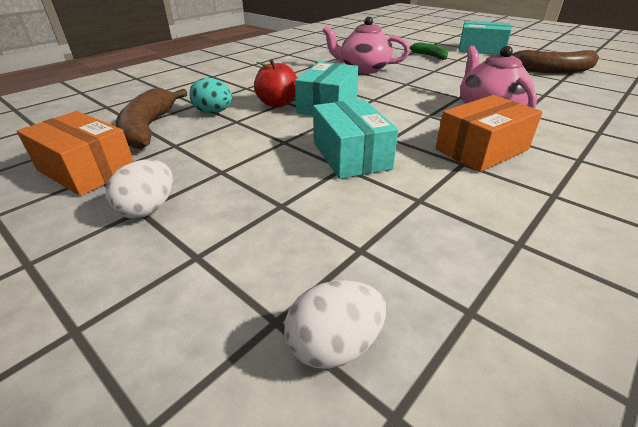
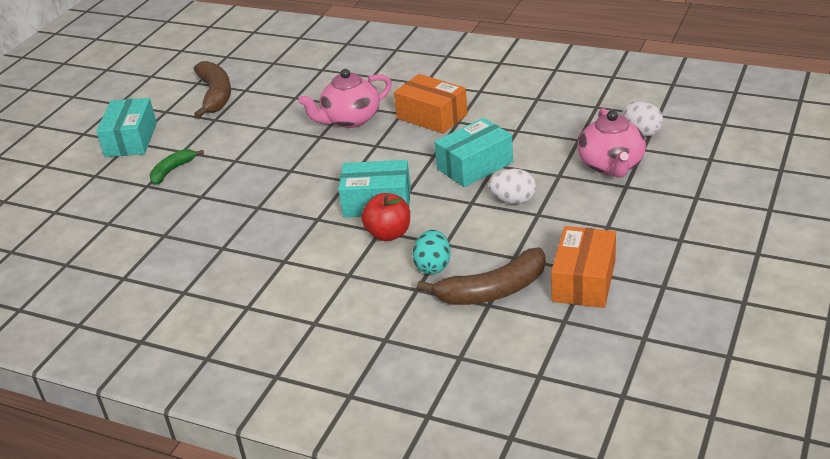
camera: 105 degrees left, 0 degrees up
(148, 209) = (603, 223): white egg -> white egg (513, 200)
(364, 69) = (244, 208): pink teapot -> pink teapot (611, 165)

